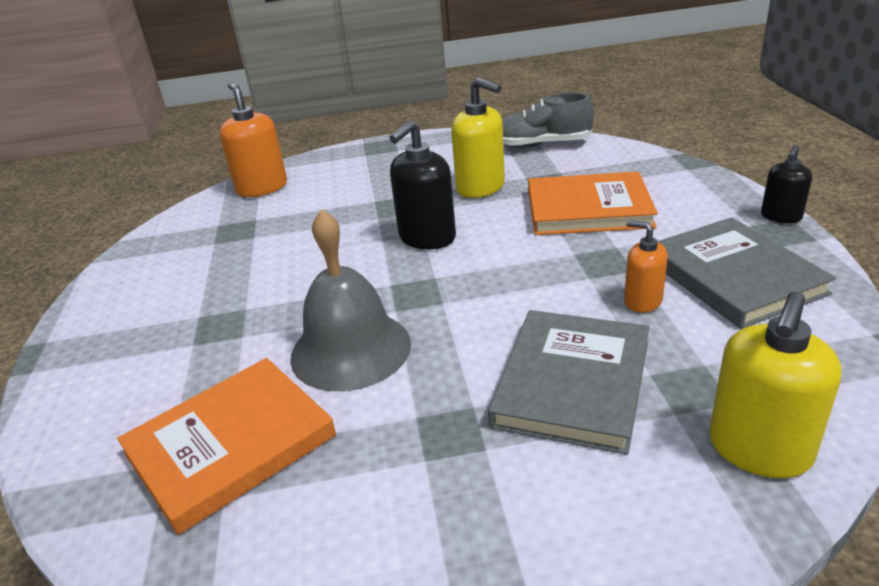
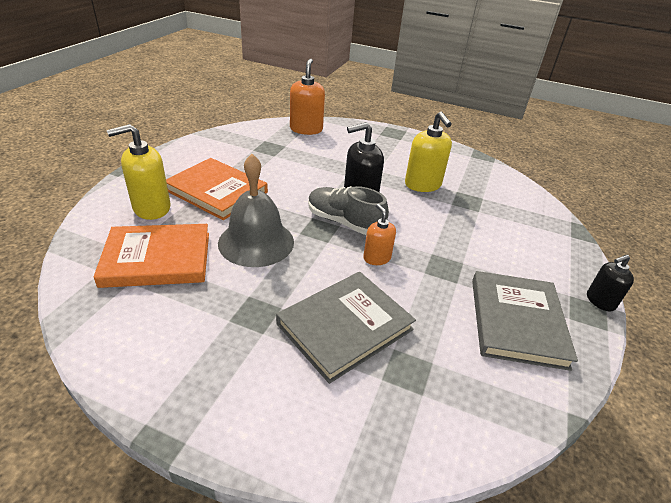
camera: 25 degrees right, 5 degrees up
(541, 145) = (490, 175): grey shoe -> grey shoe (344, 222)
(588, 209) = (472, 230): orange book -> orange book (217, 191)
(642, 301) = (440, 304): orange soap dispenser -> orange soap dispenser (376, 258)
(759, 449) = (405, 430): yellow soap dispenser -> yellow soap dispenser (151, 208)

